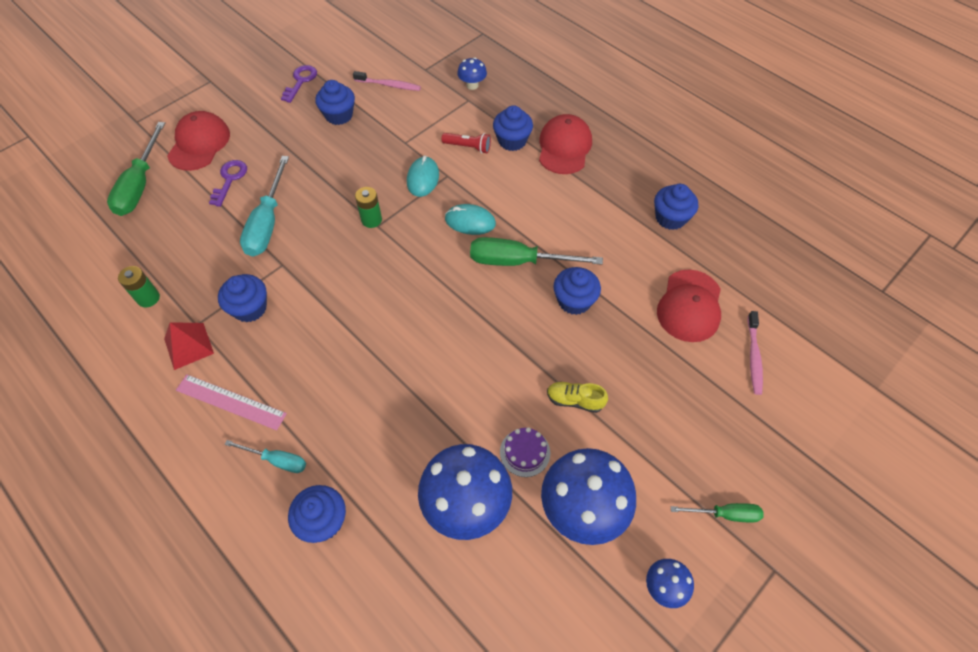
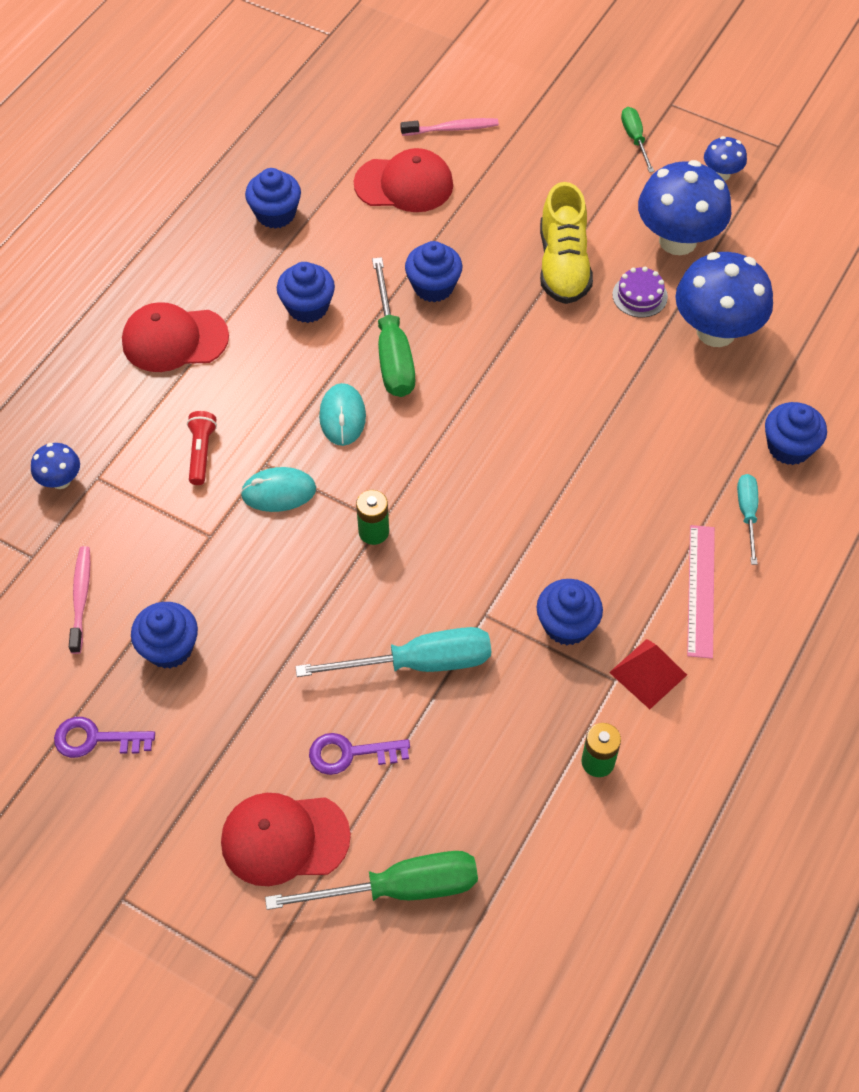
camera: 105 degrees left, 0 degrees up
(512, 141) = (175, 402): blue cupcake -> blue cupcake (308, 307)
(575, 400) = (563, 265): yellow shoe -> yellow shoe, size x1.82

